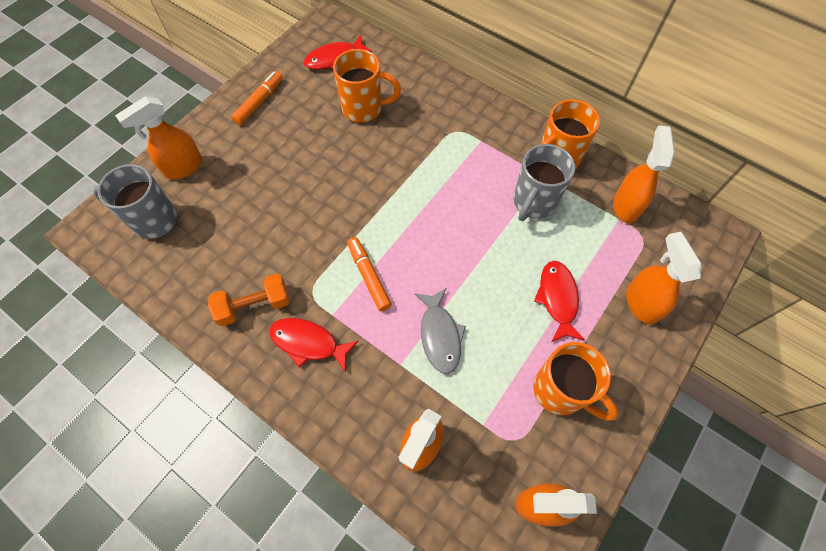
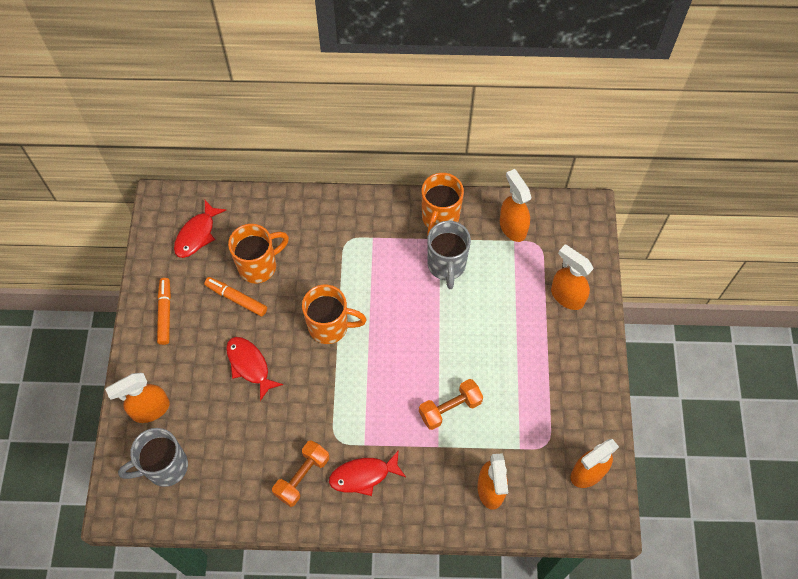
camera: 35 degrees left, 0 degrees up
(183, 167) = (150, 409): orange spray bottle -> orange spray bottle turned 45 degrees clockwise
(369, 276) = (369, 399): orange marker -> orange marker (236, 299)
(440, 335) = (450, 408): grey fish -> orange dumbbell
(557, 299) = (510, 329): red fish -> red fish (249, 365)
(560, 391) = (553, 393): orange mug -> orange mug (330, 326)

